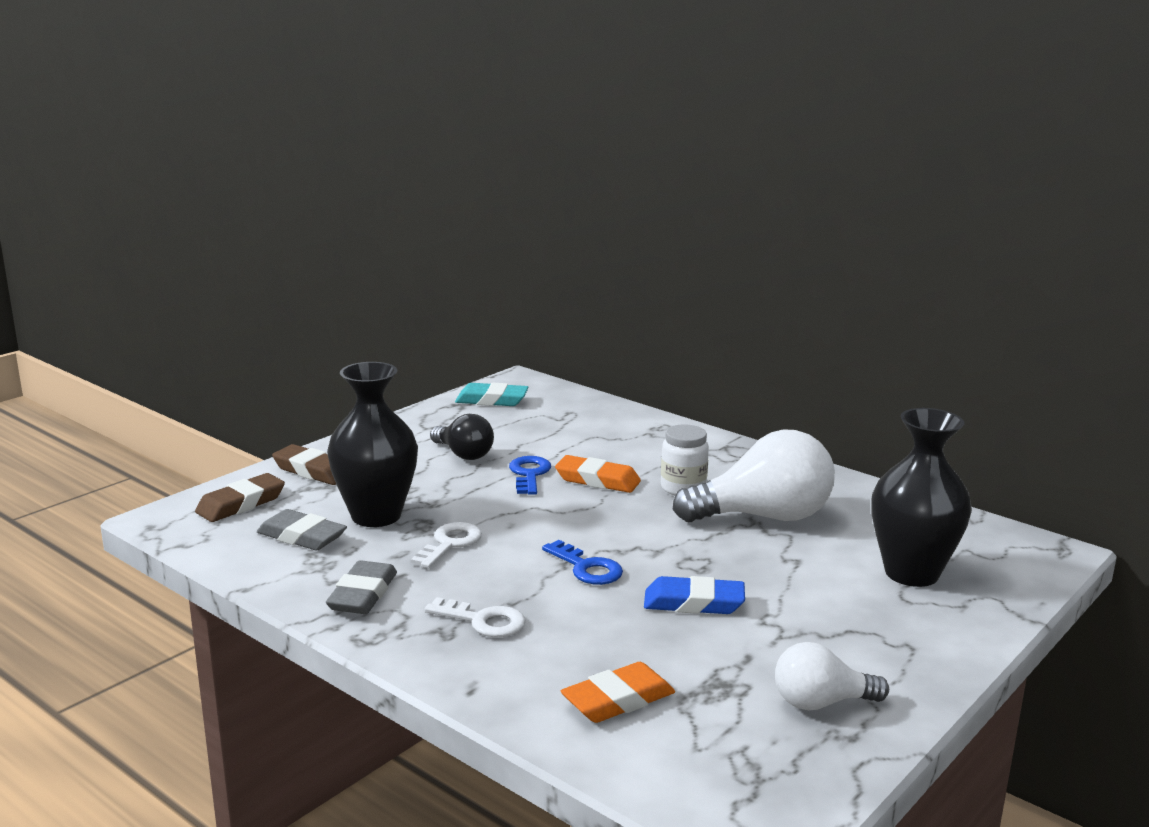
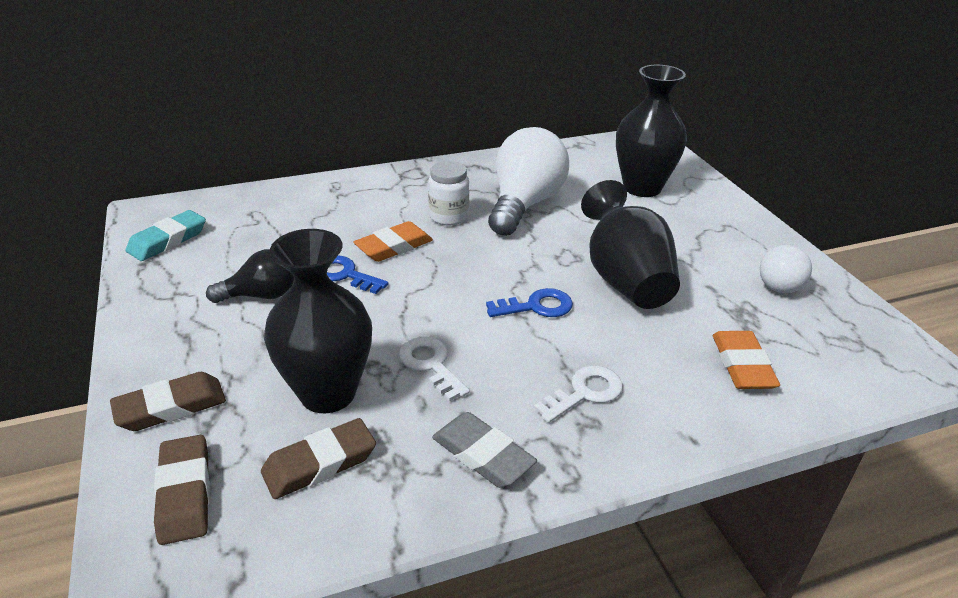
camera: 60 degrees left, 15 degrees up
(302, 537) = (320, 463): grey eraser -> brown eraser
(693, 603) = (625, 279): blue eraser -> black vase

